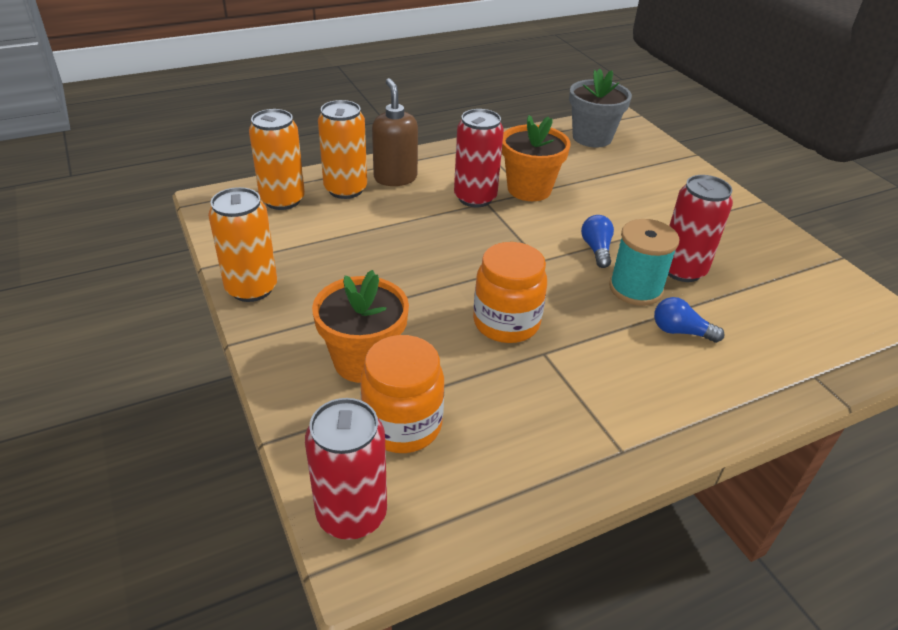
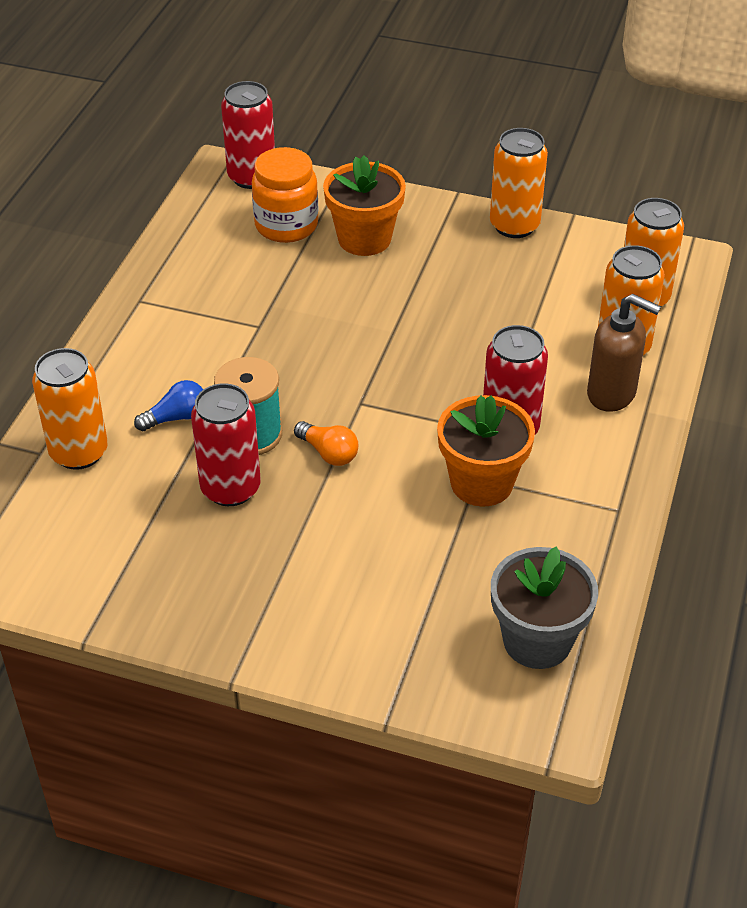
camera: 135 degrees right, 5 degrees up
(506, 323) = (312, 328): orange jar -> none
(596, 249) = (328, 453): blue light bulb -> orange light bulb
(780, 356) = (79, 452): none -> orange can

